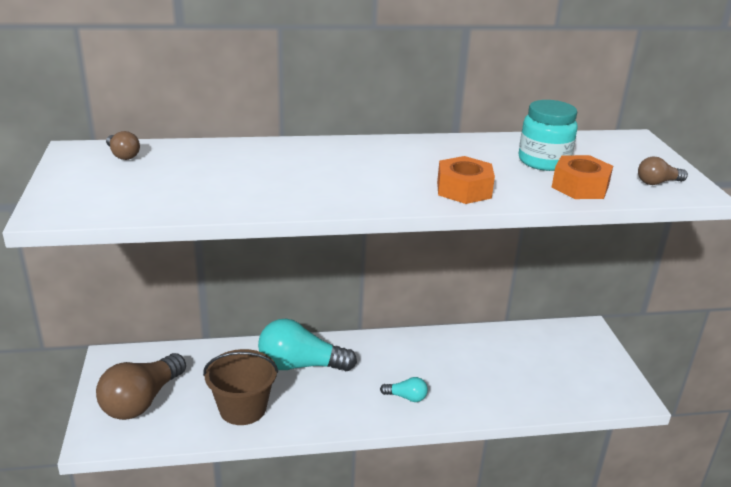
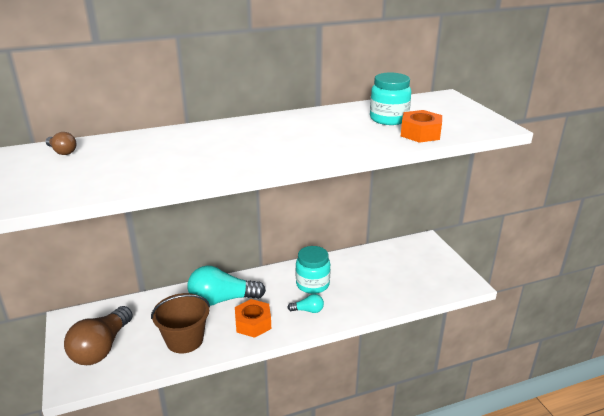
camera: 10 degrees left, 0 degrees up
(420, 364) = (312, 284): none -> turquoise jar
(463, 190) = (338, 145): orange nut -> orange nut (253, 323)
(657, 183) = (472, 124): brown light bulb -> none

